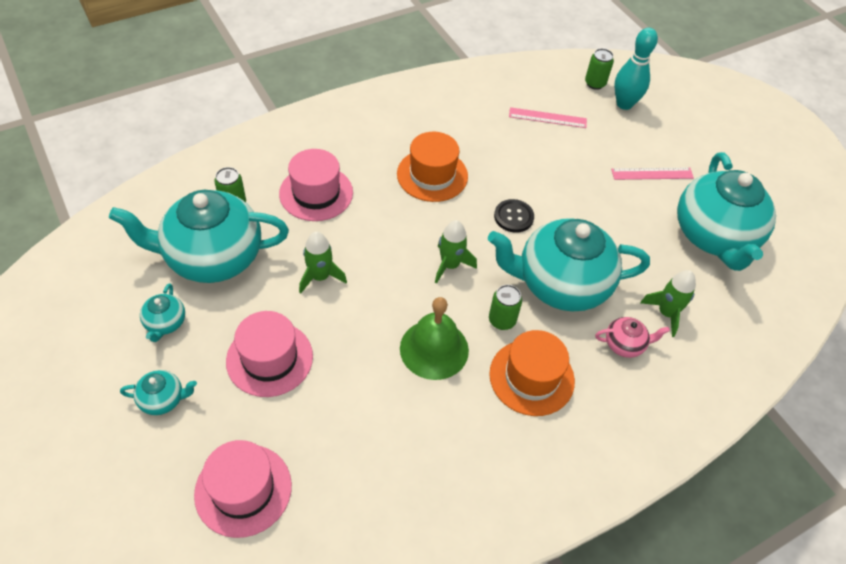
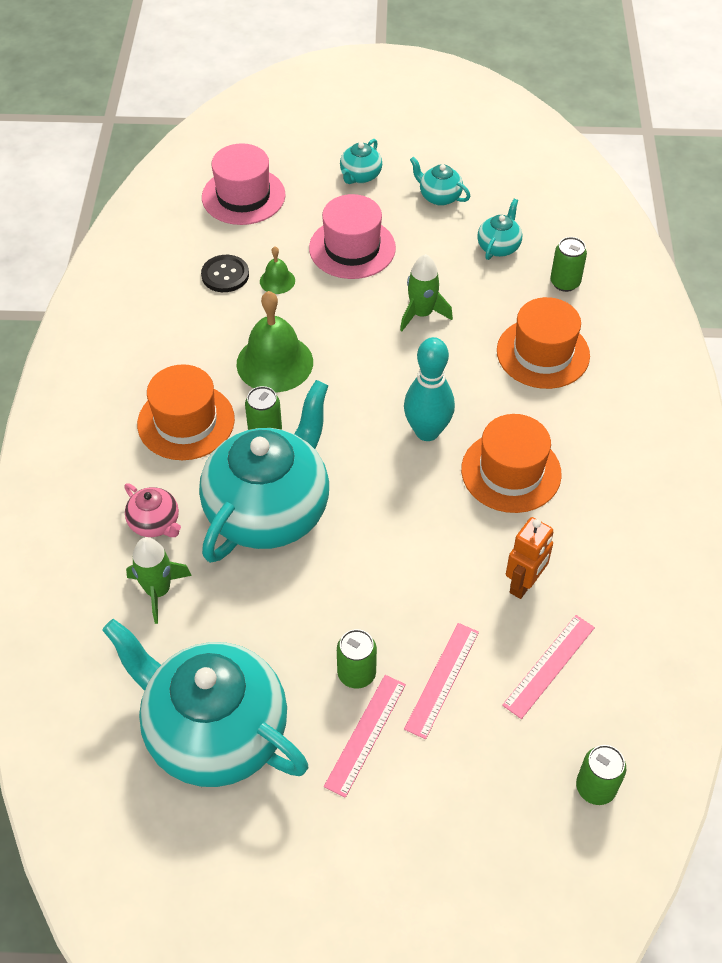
camera: 125 degrees right, 0 degrees up
(212, 257) = (498, 247): turquoise teapot -> turquoise teapot, size x0.42
(316, 193) = (543, 353): pink hat -> orange hat
(343, 395) = (277, 281): none -> green bell
(450, 265) = (365, 423): green rocket -> none
(507, 143) = (524, 584): none -> orange robot
(513, 217) = (394, 520): black button -> black button (225, 275)
(594, 155) = (442, 679): none -> pink ruler
(624, 104) = (526, 800): turquoise bowling pin -> turquoise bowling pin (427, 431)
(624, 191) = (356, 674): none -> green can
(625, 344) = (155, 523): pink teapot -> pink teapot turned 75 degrees counterclockwise

